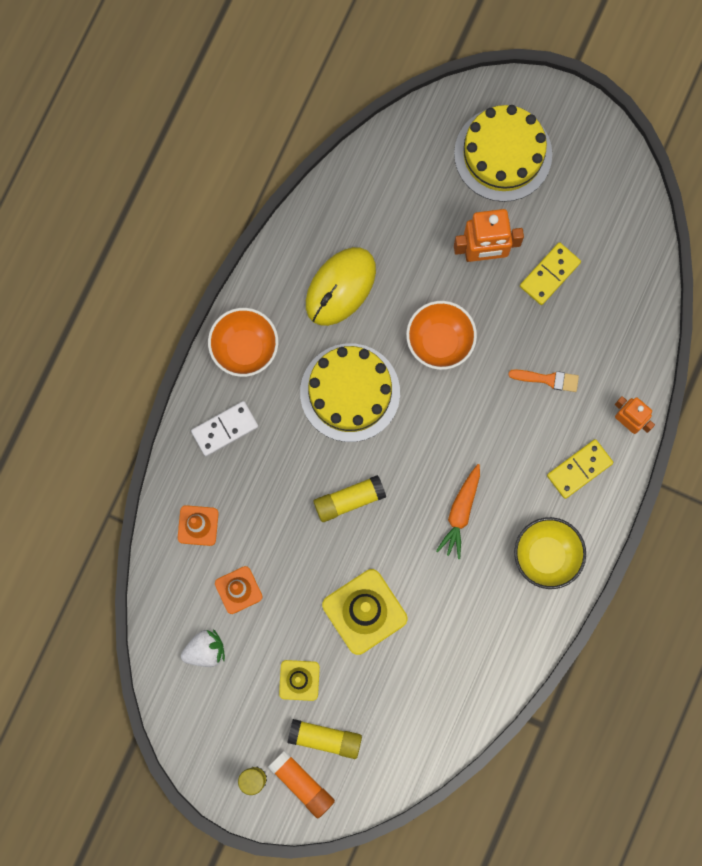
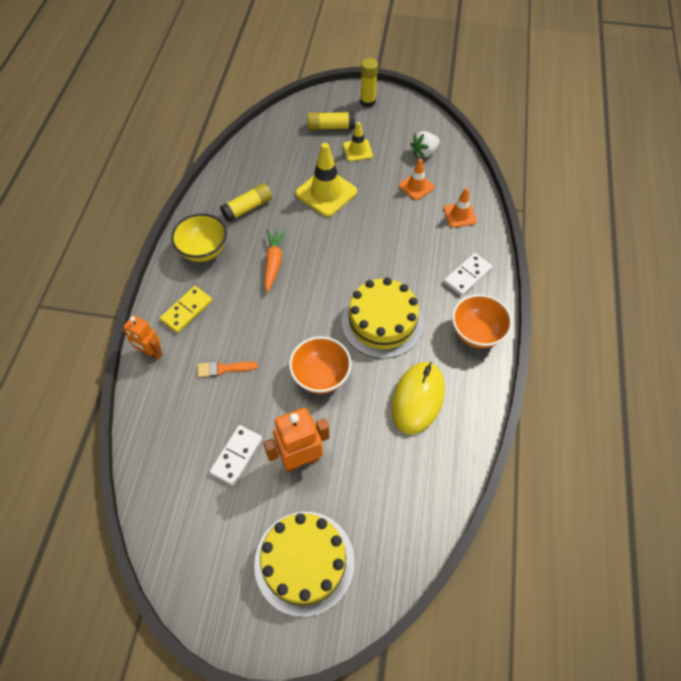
camera: 165 degrees right, 20 degrees down
(302, 784) = (338, 105): orange glue stick -> none
(349, 500) = (358, 252): yellow glue stick -> yellow glue stick (248, 208)
(549, 274) = (236, 456): yellow domino -> white domino

